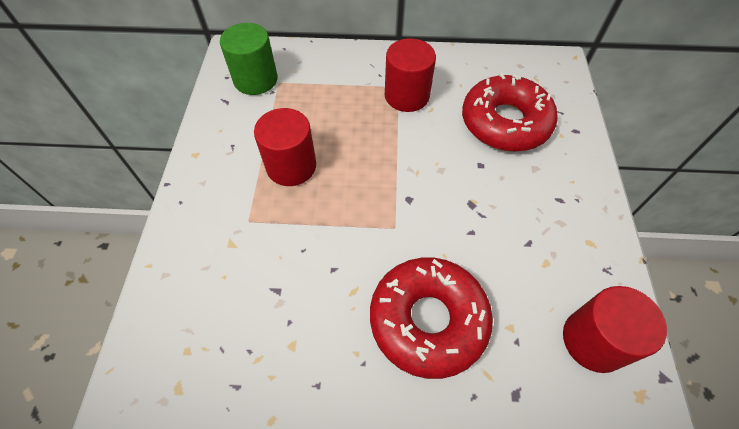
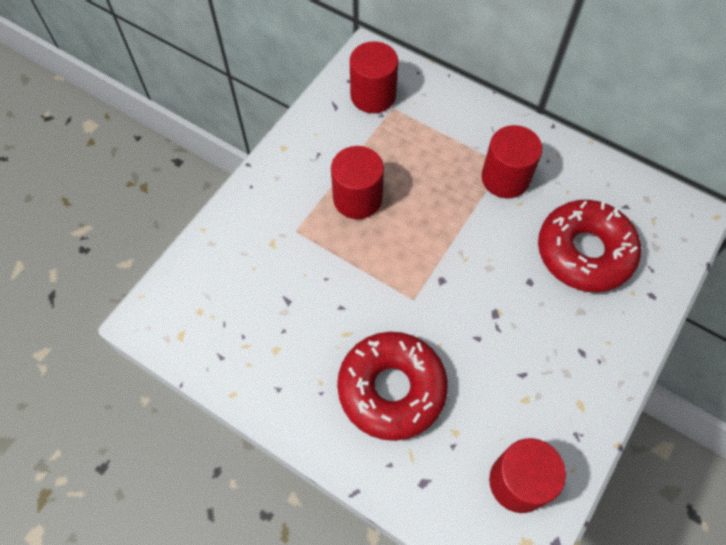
camera: 30 degrees right, 5 degrees up
(255, 80) = (373, 96): green cylinder -> red cylinder

